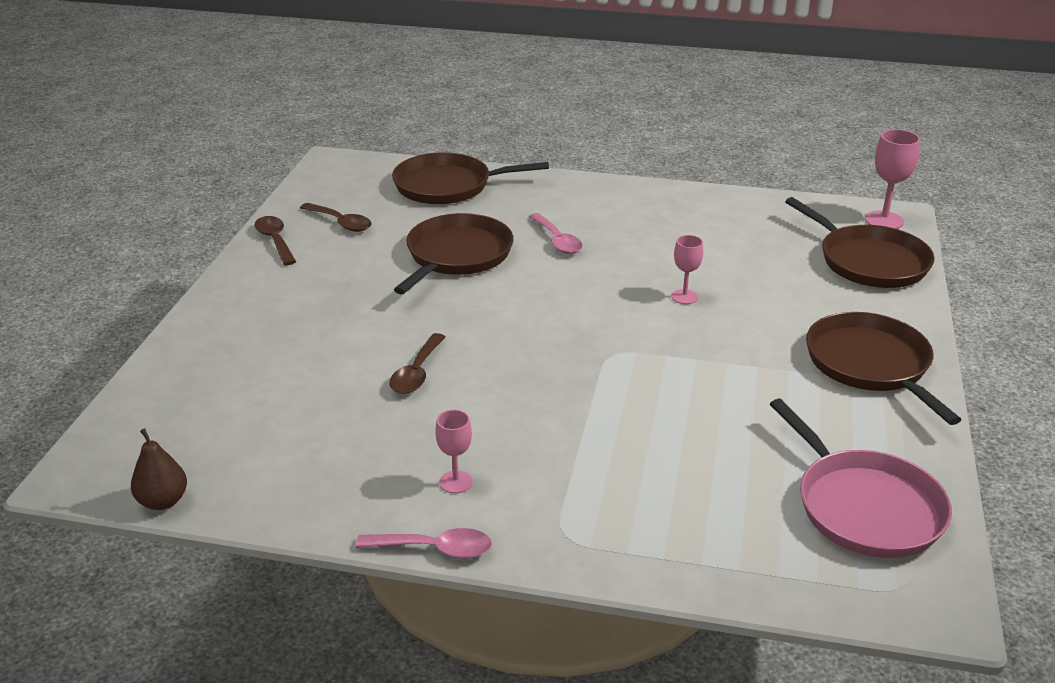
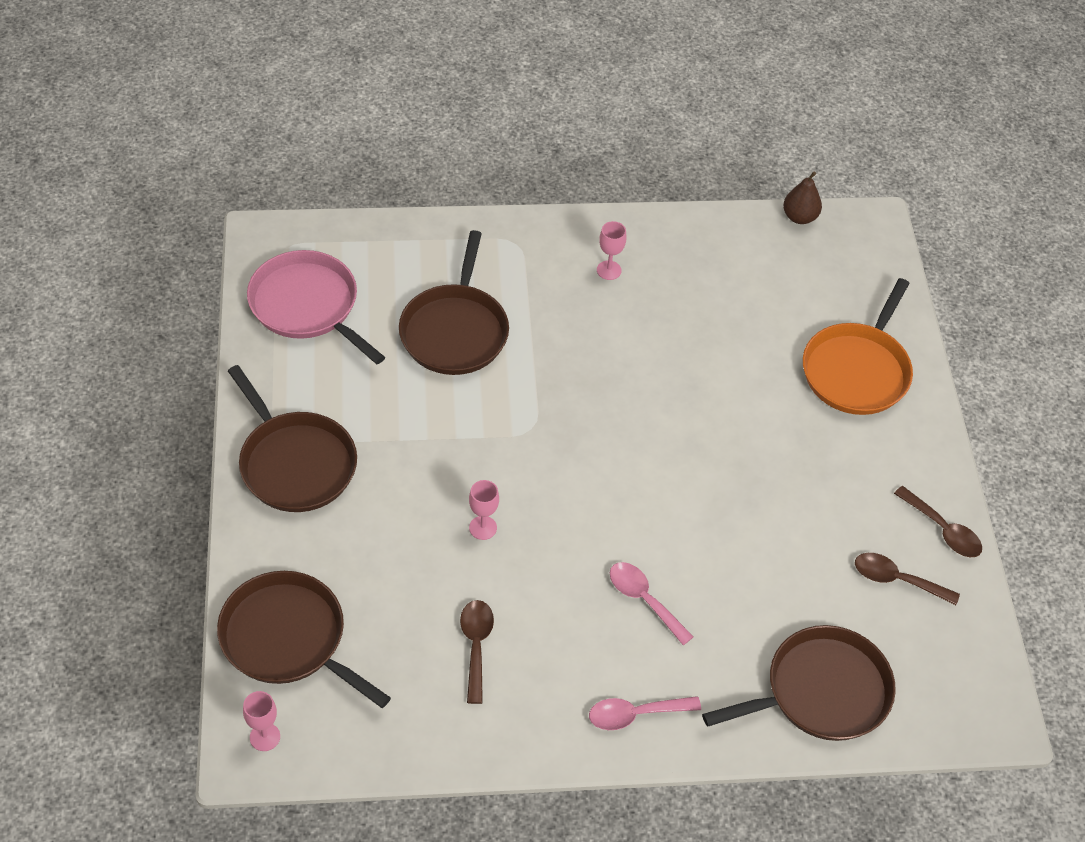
camera: 160 degrees right, 20 degrees up
(243, 346) = (857, 370): none -> orange pan
(417, 373) = (692, 370): brown spoon -> brown spoon (476, 646)
(434, 549) = (598, 217): pink spoon -> pink spoon (635, 714)
(457, 255) = (740, 546): brown pan -> brown pan (455, 331)
(884, 220) = (265, 737): pink goblet -> pink goblet, size x0.63

